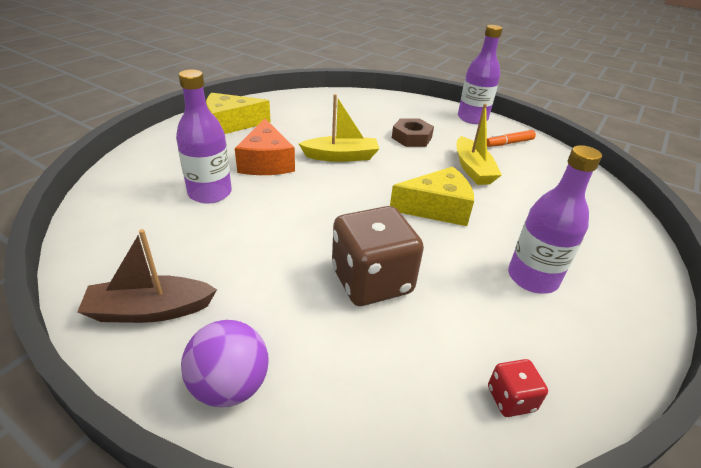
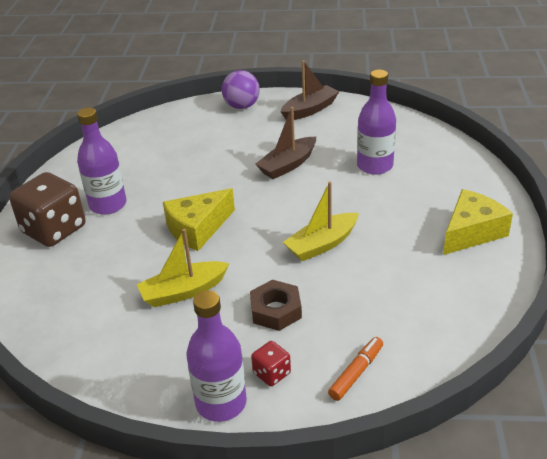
camera: 155 degrees right, 0 degrees up
(266, 162) = (375, 207): orange cheese -> none
(288, 233) = (288, 165): none -> brown boat
(371, 281) = (212, 162): brown dice -> brown dice (54, 230)
(472, 169) = (183, 291): yellow boat -> yellow boat turned 75 degrees counterclockwise
(508, 143) = (153, 364): orange marker -> orange marker (356, 373)
(510, 399) = (115, 146): red dice -> red dice (271, 373)

